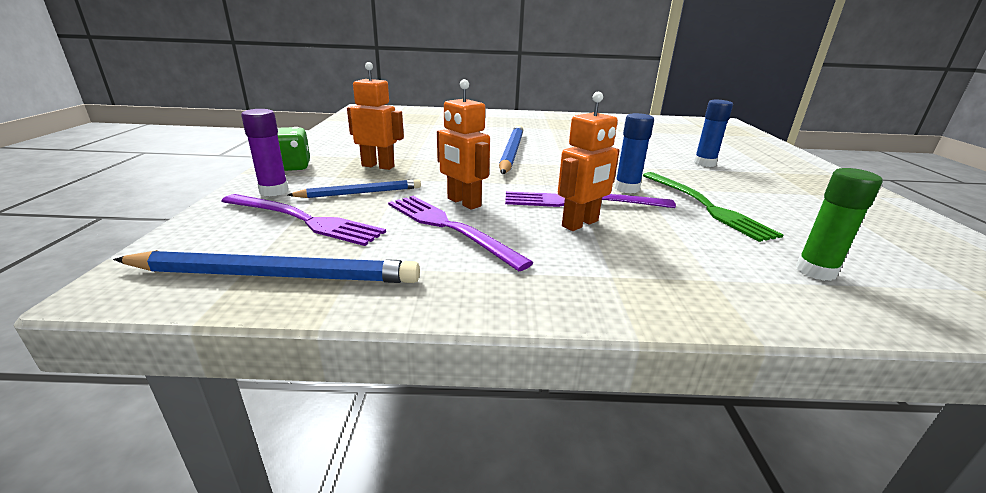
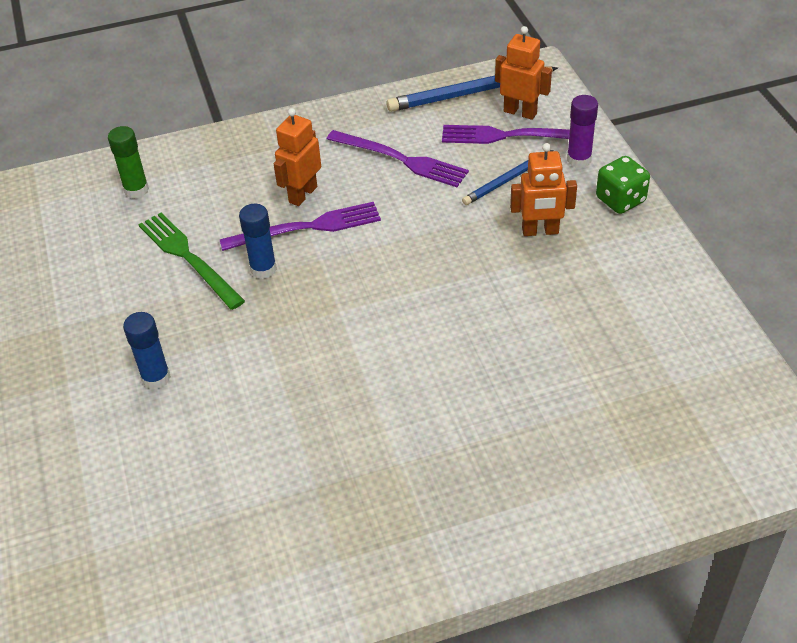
camera: 165 degrees right, 20 degrees up
(463, 202) = (410, 194): orange robot -> orange robot (520, 112)
(511, 152) = (417, 322): blue pencil -> none

